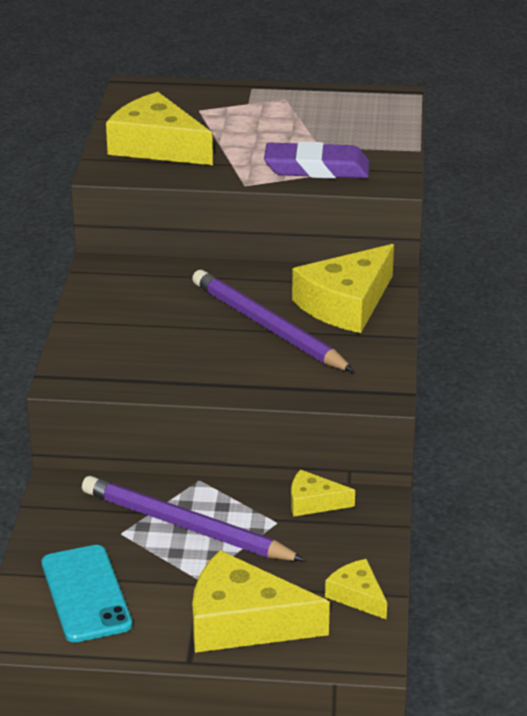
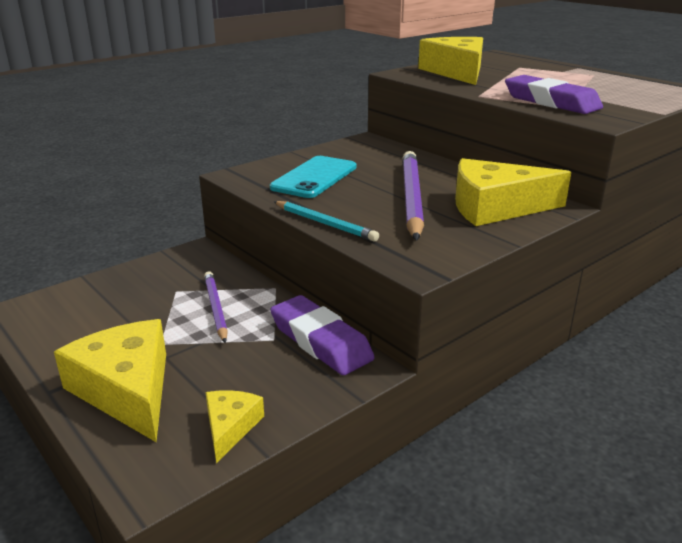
camera: 45 degrees right, 5 degrees down
(86, 594) = (90, 311): turquoise phone -> turquoise phone (314, 177)
(186, 526) = (215, 308): purple pencil -> purple pencil, size x0.58
(249, 392) = (325, 223): none -> turquoise pencil
(313, 502) = (320, 341): yellow cheese -> purple eraser

